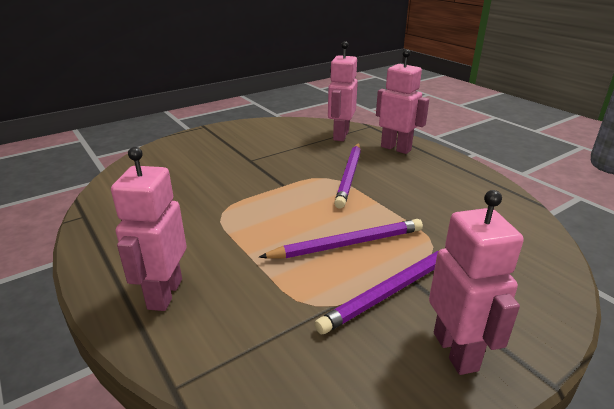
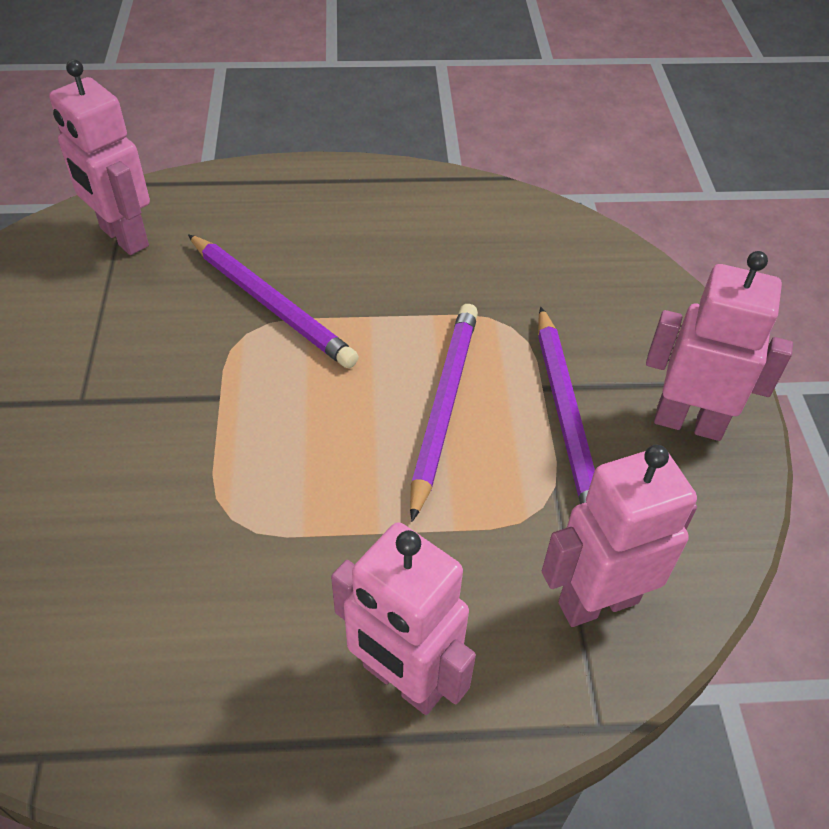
camera: 60 degrees left, 20 degrees up
(396, 148) = (240, 204): pink robot -> pink robot (597, 601)

